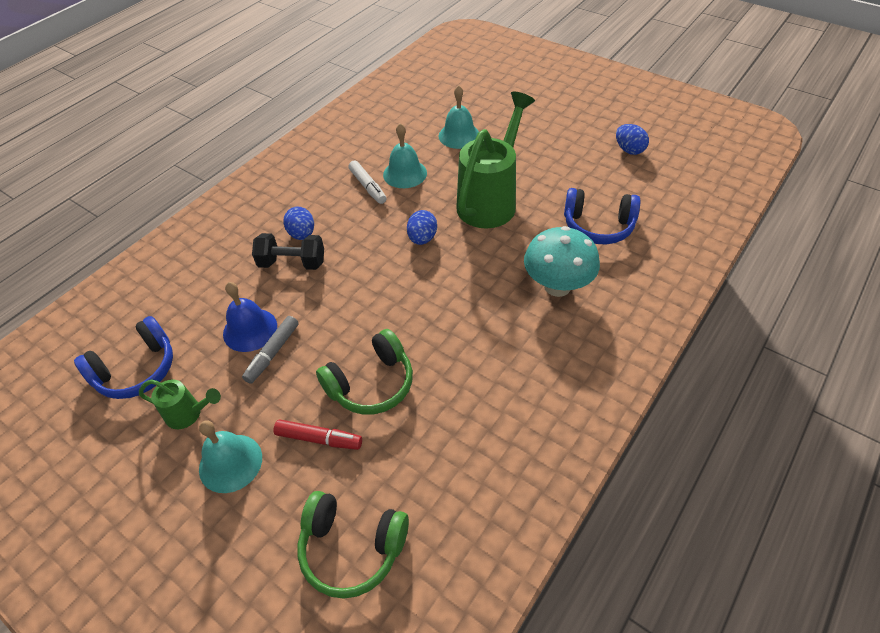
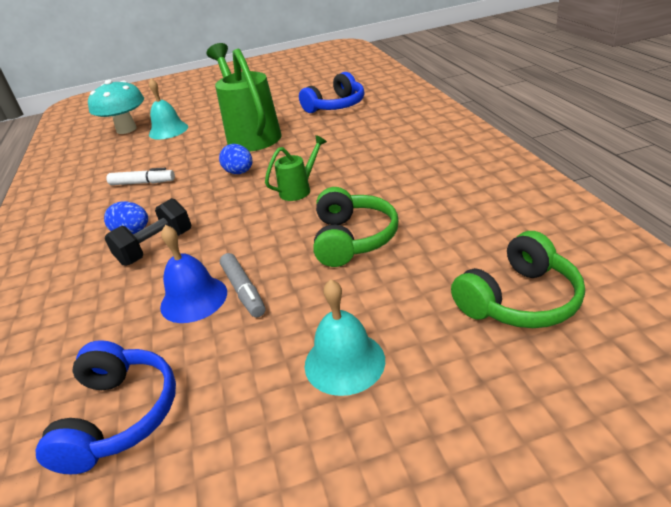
camera: 50 degrees left, 15 degrees down
(188, 414) = (242, 381): green watering can -> green watering can (299, 190)
(319, 439) = (379, 287): red marker -> none
(405, 173) = (161, 162): turquoise bell -> none
(557, 286) = (365, 133): turquoise mushroom -> turquoise mushroom (126, 129)
(629, 150) = (291, 80): blue egg -> none

